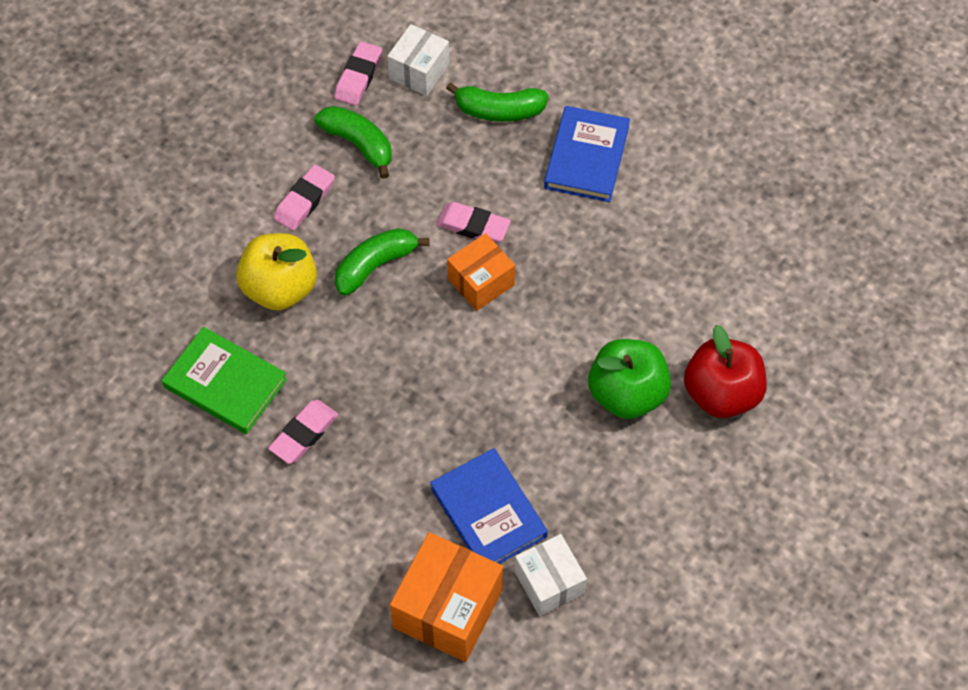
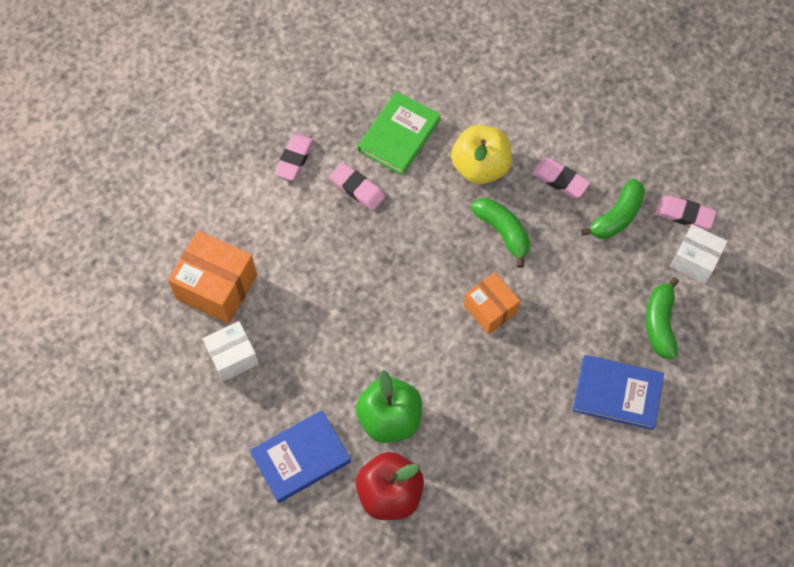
camera: 90 degrees right, 5 degrees up
(473, 226) = (543, 303): pink eraser -> pink eraser (294, 159)
(488, 512) = (291, 314): blue book -> blue book (301, 457)

